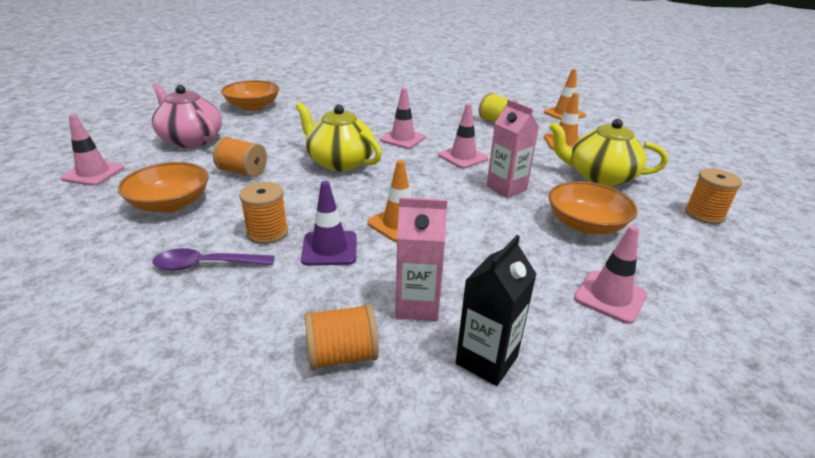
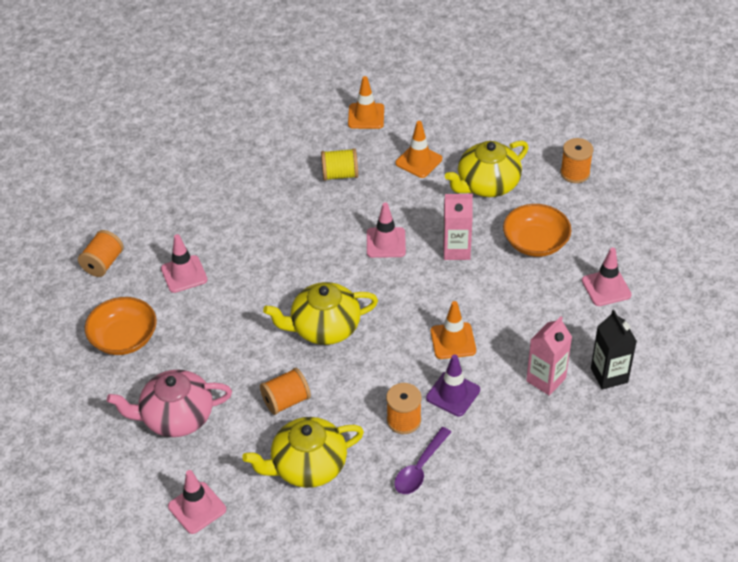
camera: 50 degrees left, 15 degrees up
(170, 204) = (308, 466): orange bowl -> yellow teapot
(342, 355) = (560, 434): orange spool -> orange spool (103, 263)
(402, 139) = (315, 261): pink traffic cone -> pink traffic cone (184, 274)

